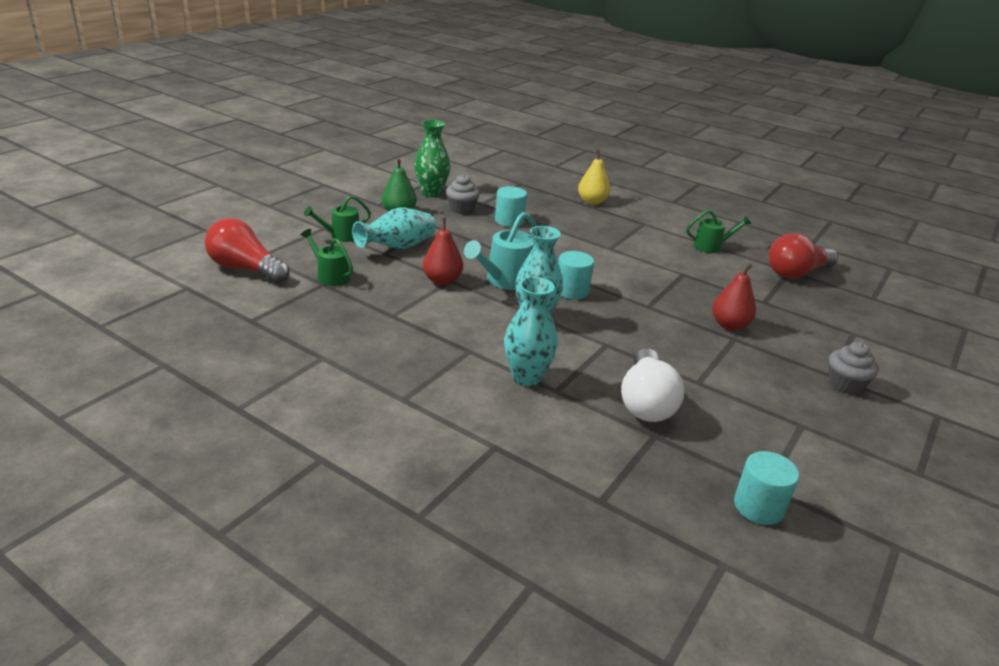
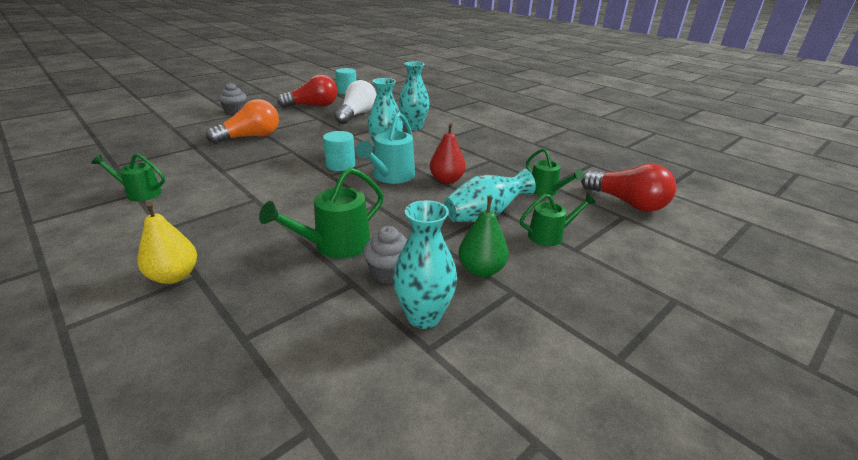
camera: 165 degrees left, 0 degrees up
(431, 193) = (423, 316): green vase -> turquoise vase
(505, 280) = (391, 176): turquoise watering can -> turquoise watering can turned 150 degrees clockwise
(509, 221) = (336, 245): turquoise cylinder -> green watering can
(729, 325) = (251, 137): red pear -> orange light bulb
(796, 273) = (113, 163): red light bulb -> red light bulb (313, 106)

